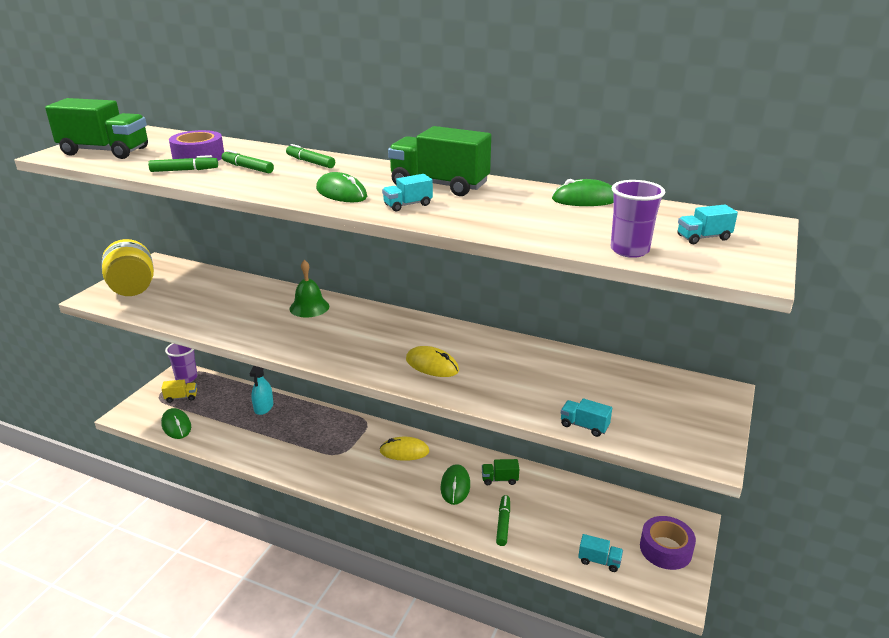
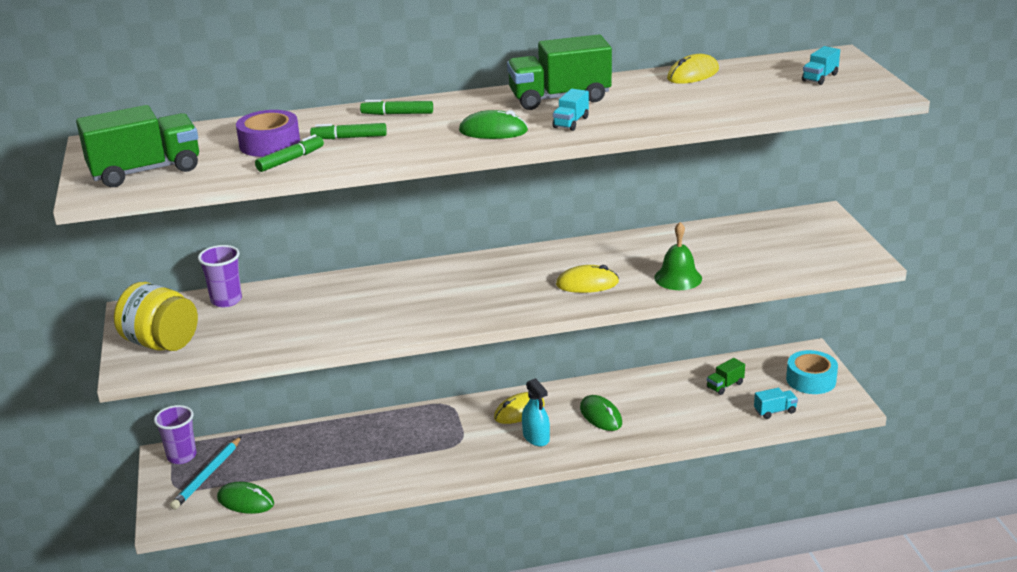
camera: 35 degrees left, 0 degrees up
(181, 397) = (207, 475): yellow truck -> turquoise pencil
(263, 407) = (319, 441): turquoise spray bottle -> turquoise spray bottle (536, 437)
(309, 307) = (394, 284): green bell -> green bell (678, 278)
(499, 479) = (631, 393): green truck -> green truck (725, 386)
(503, 523) = (674, 423): green marker -> none
(584, 426) = (763, 276): turquoise truck -> none
(585, 199) = (693, 74): green mouse -> yellow mouse
(629, 250) = (791, 102): purple cup -> purple cup (226, 300)
(665, 549) = (811, 380): purple tape -> turquoise tape

